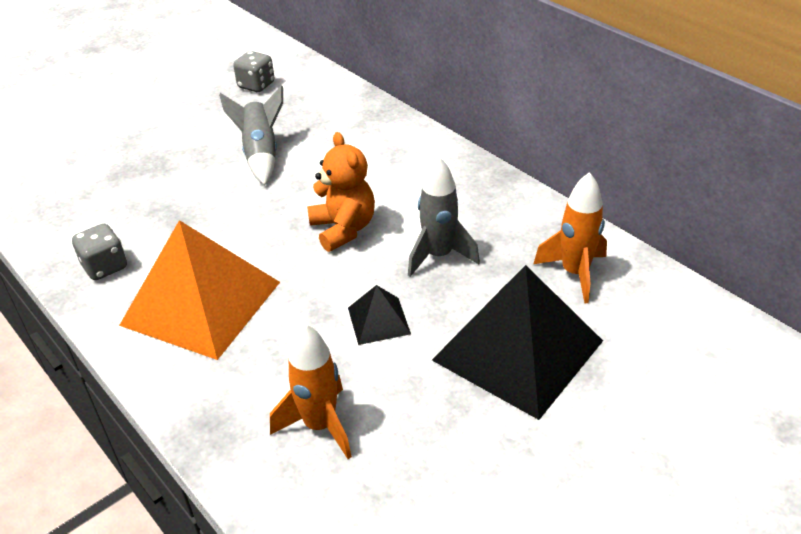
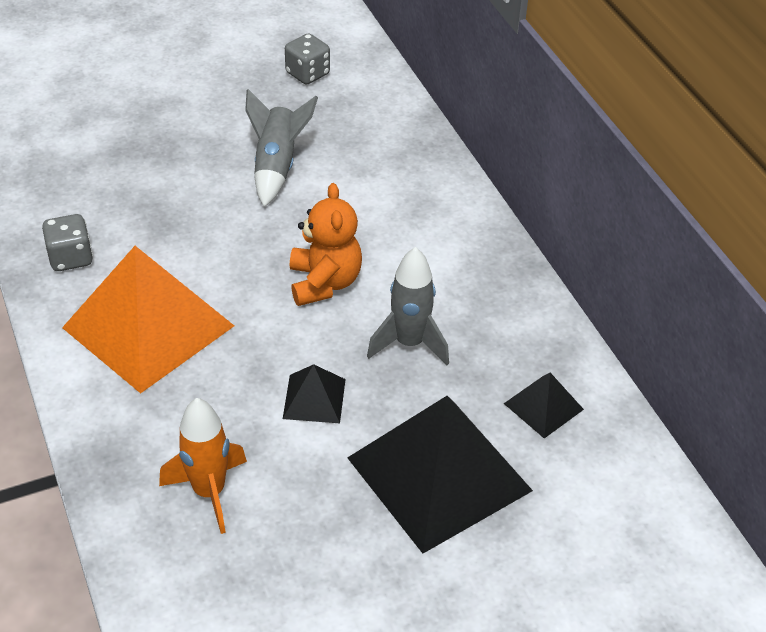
camera: 15 degrees right, 5 degrees up
(574, 273) = (543, 406): orange rocket -> black pyramid

